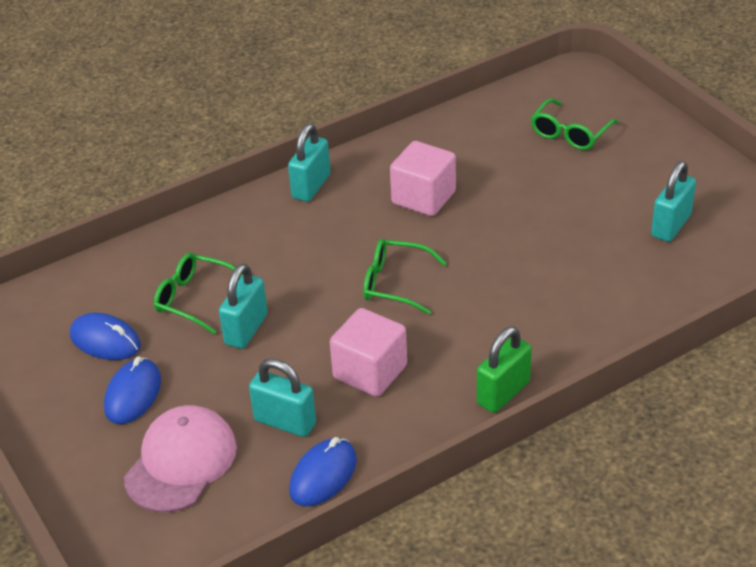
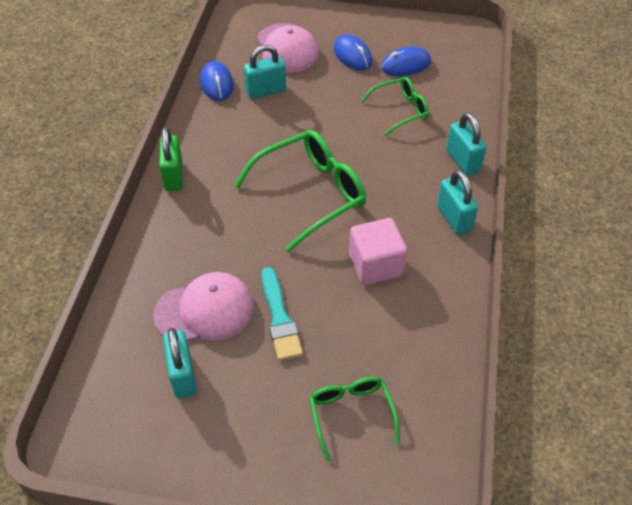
camera: 130 degrees right, 10 degrees up
(246, 329) = (350, 115): turquoise padlock -> turquoise padlock (462, 161)
(370, 372) = (257, 139): pink cube -> none
(394, 283) = (311, 193): green glasses -> green glasses, size x1.72
(549, 213) = (279, 318): none -> turquoise brush
(605, 256) = (205, 310): none -> pink cap

